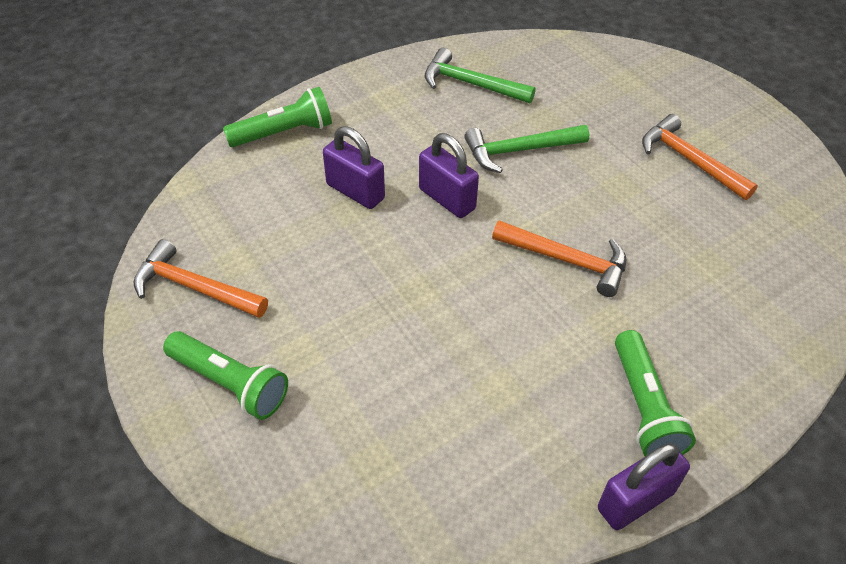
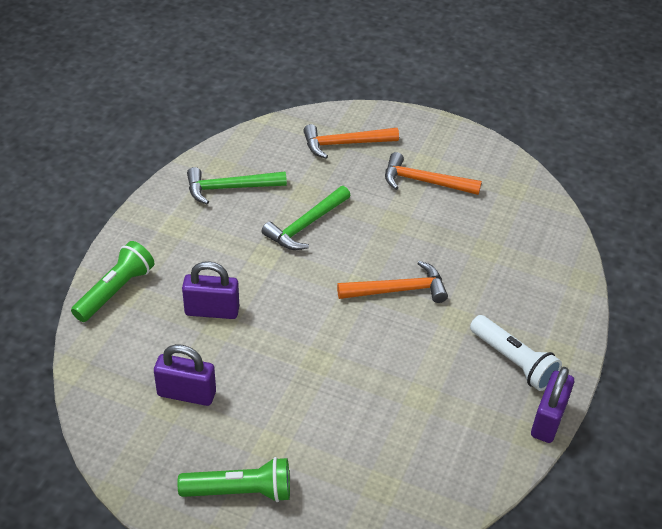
camera: 35 degrees left, 5 degrees down
(194, 287) = (152, 441): orange hammer -> orange hammer (344, 144)
(447, 199) = (283, 285): purple padlock -> purple padlock (186, 394)
(644, 407) = (513, 361): green flashlight -> white flashlight

